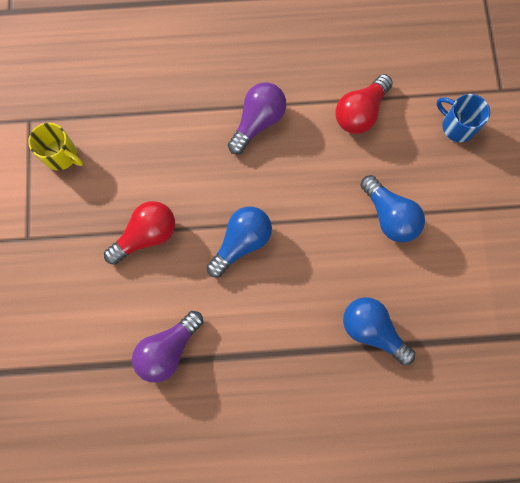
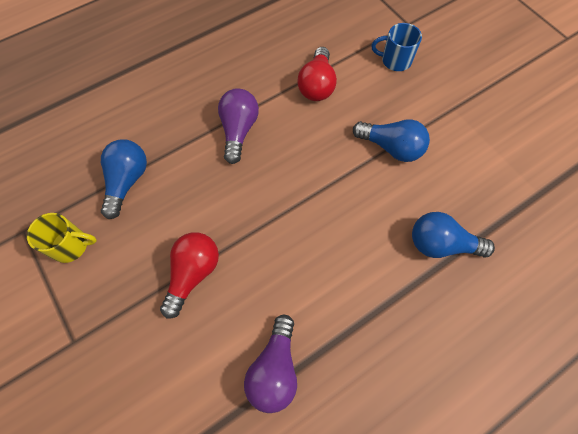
camera: 30 degrees left, 10 degrees down
(241, 242) = (284, 232): blue light bulb -> blue light bulb (127, 181)

